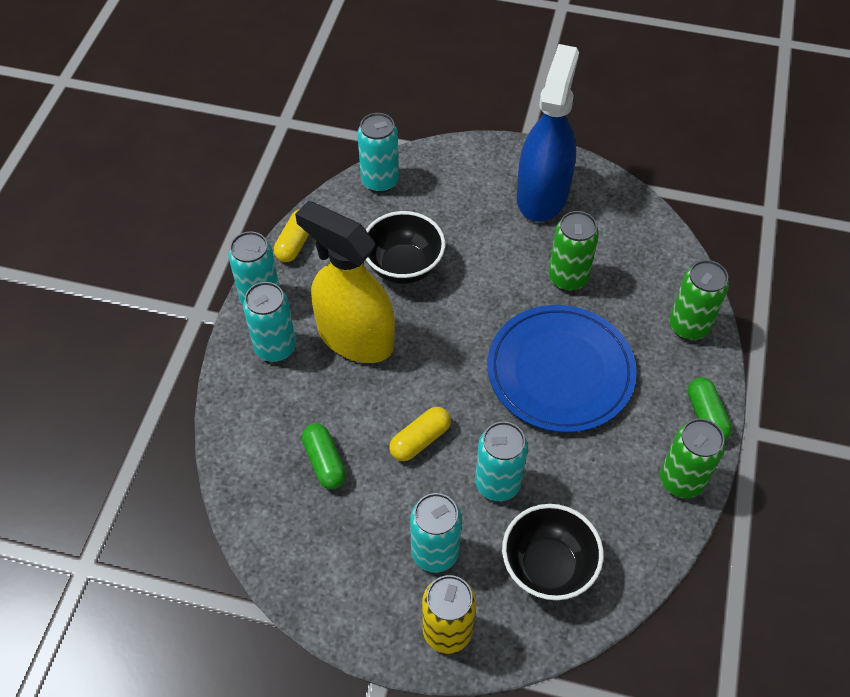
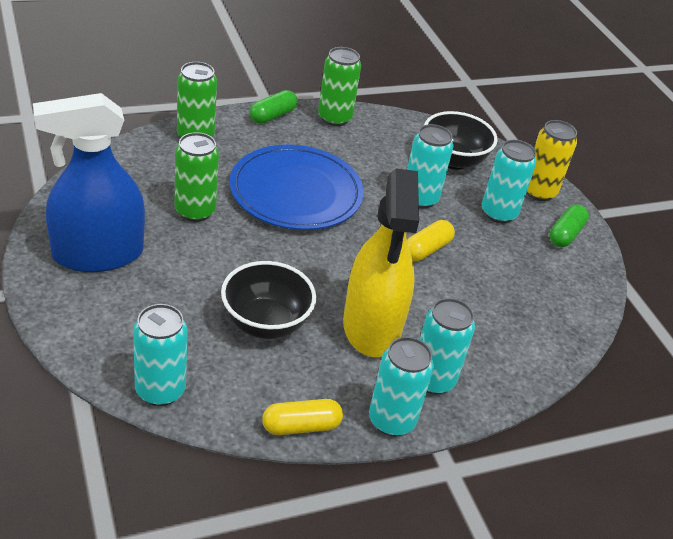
camera: 130 degrees left, 15 degrees down
(324, 462) = (498, 297): green capsule -> green capsule (565, 234)
(420, 440) = (426, 249): yellow capsule -> yellow capsule turned 60 degrees counterclockwise

